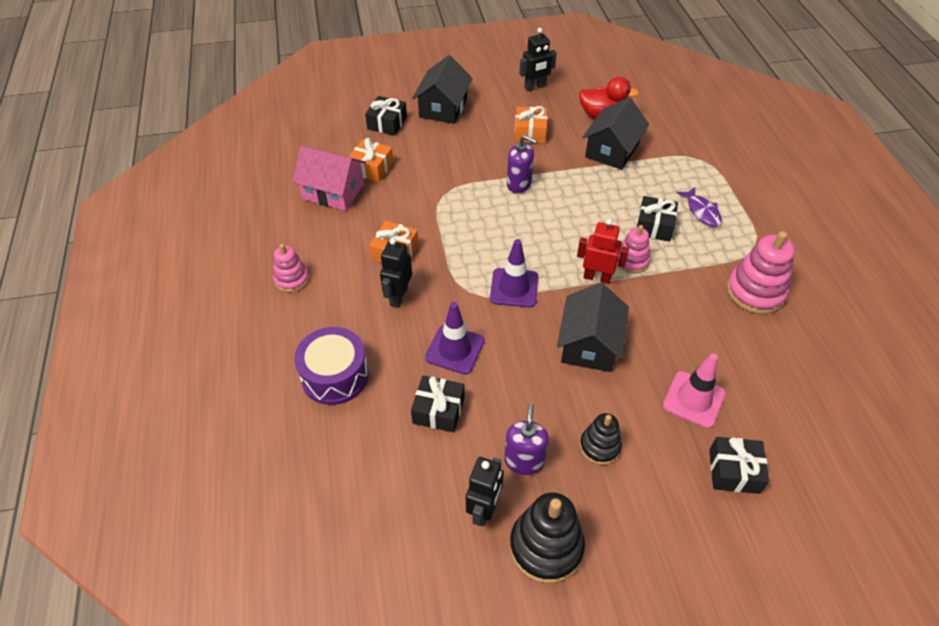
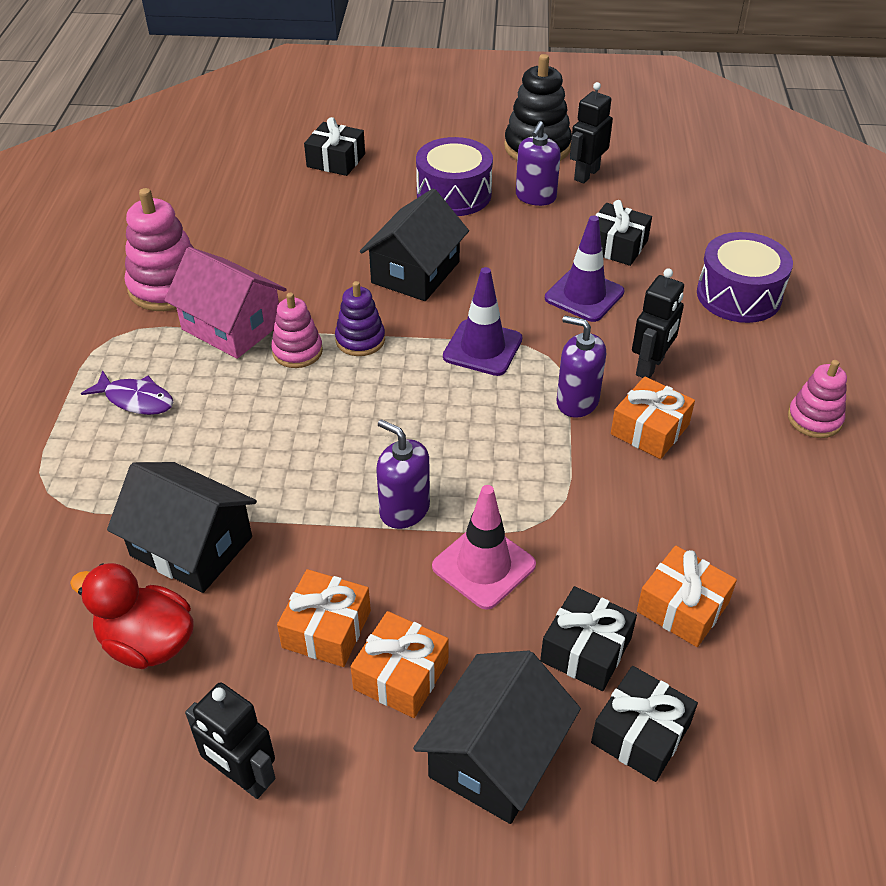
camera: 165 degrees left, 5 degrees down
(333, 191) = (759, 566): pink house -> pink house (232, 326)
(442, 262) = (577, 401): none -> purple soap dispenser
(490, 124) = (401, 675): none -> orange gift
(535, 87) = (243, 777): black robot -> black robot turned 135 degrees counterclockwise
(597, 277) = (360, 340): red robot -> purple stacking toy
(600, 446) = (454, 194): black stacking toy -> purple drum
(612, 150) = (191, 546): black house -> black house turned 75 degrees clockwise
(654, 226) = (227, 392): black gift -> black gift (586, 649)
(693, 399) = (332, 210): pink traffic cone -> pink traffic cone (483, 566)
(702, 211) = (136, 400): purple fish -> purple fish turned 120 degrees clockwise

